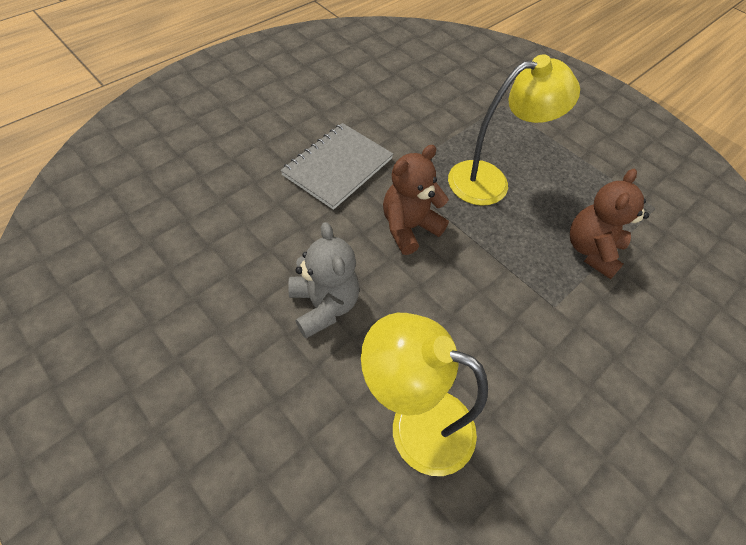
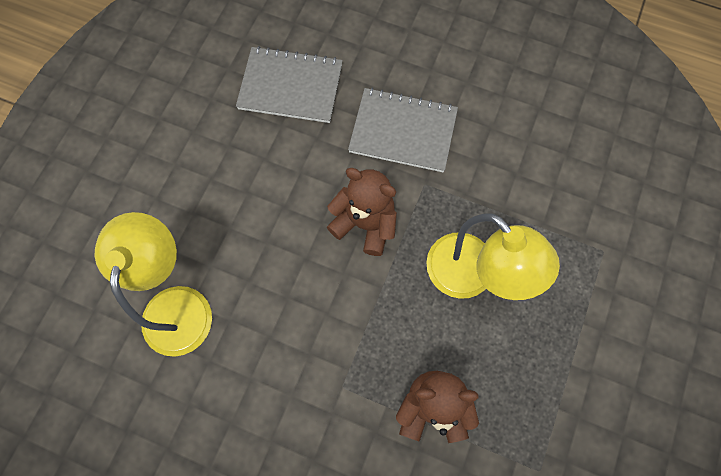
camera: 70 degrees right, 15 degrees up
(233, 225) = (290, 87): none -> grey notebook
(324, 305) = (248, 192): grey teddy bear -> none

